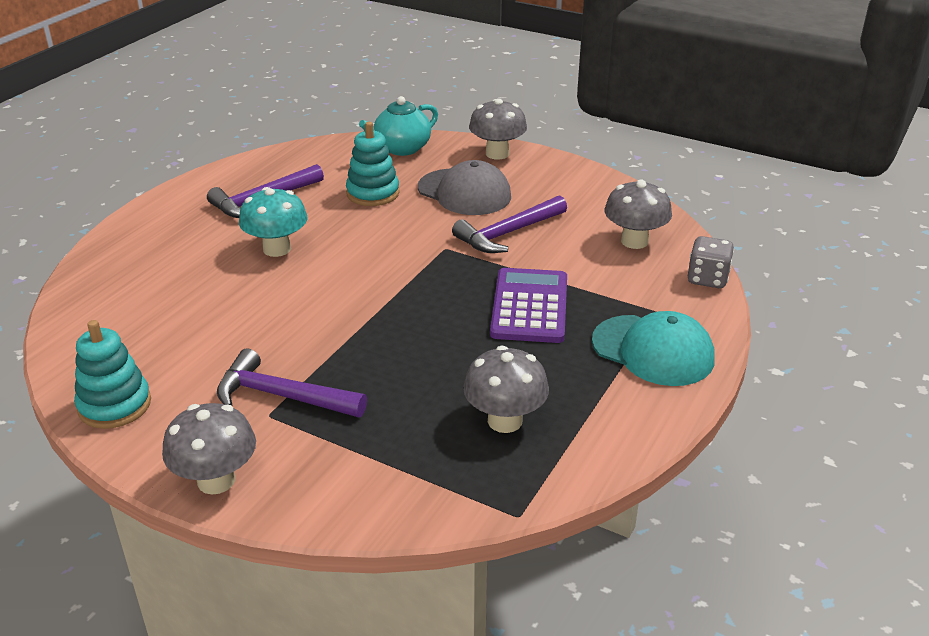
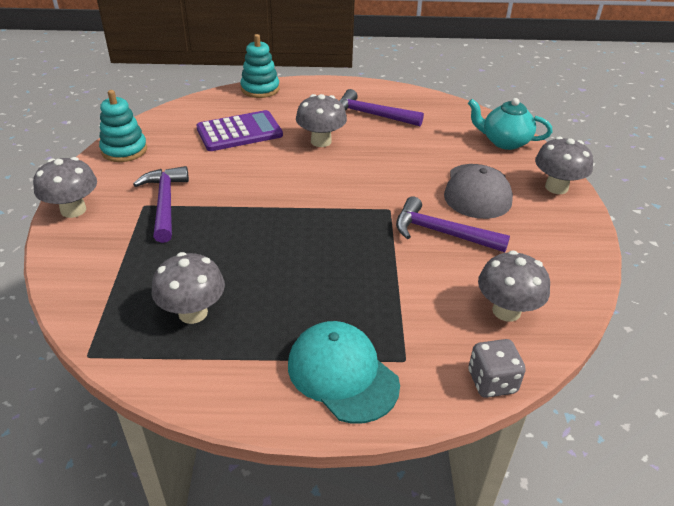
camera: 60 degrees right, 5 degrees up
(277, 249) = (321, 141): turquoise mushroom -> grey mushroom
(373, 193) = (428, 152): turquoise stacking toy -> turquoise stacking toy (260, 89)
(529, 306) = (349, 278): purple calculator -> purple calculator (239, 132)
(653, 350) = (342, 374): turquoise cap -> turquoise cap turned 135 degrees clockwise

